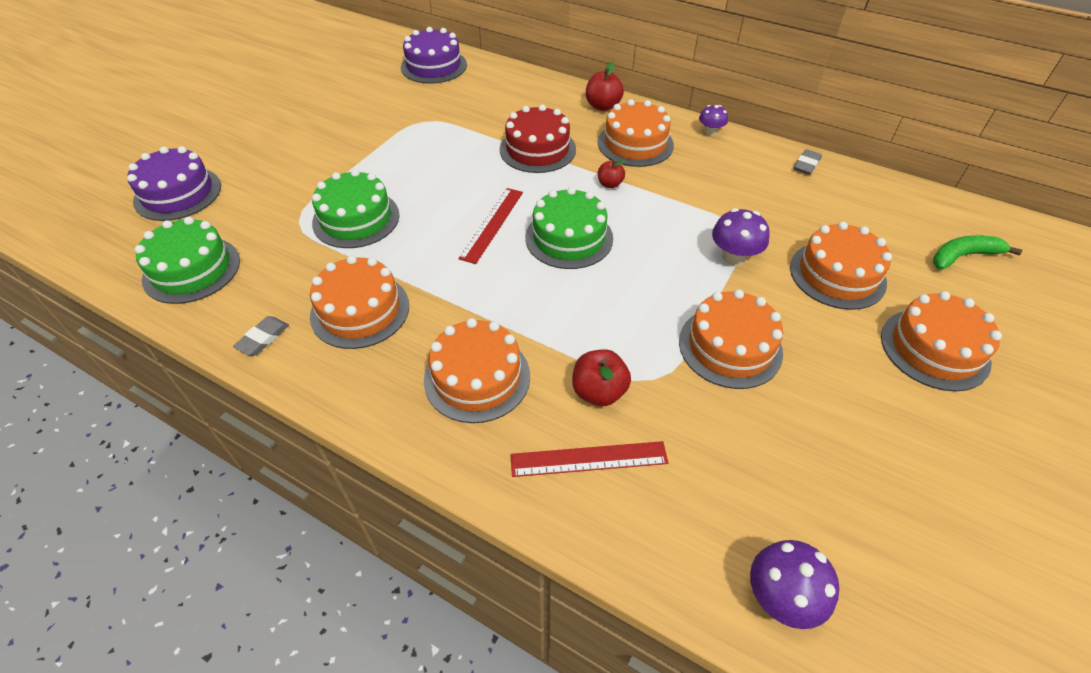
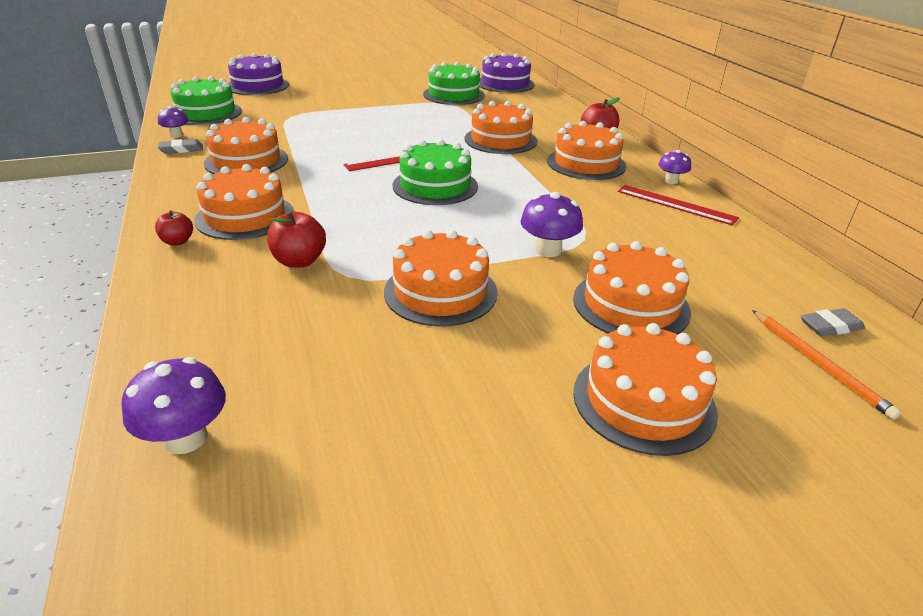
camera: 40 degrees right, 15 degrees down
(218, 322) = (176, 135): none -> purple mushroom
(356, 219) = (322, 126): green cake -> green cake (453, 95)
(537, 149) = (500, 140): red cake -> orange cake
(588, 459) = (226, 286): red ruler -> red ruler (676, 204)
(610, 184) = (521, 174): red apple -> red apple (177, 241)
(806, 165) = (737, 232): grey eraser -> grey eraser (830, 326)
(963, 256) = (819, 364): green banana -> orange pencil

